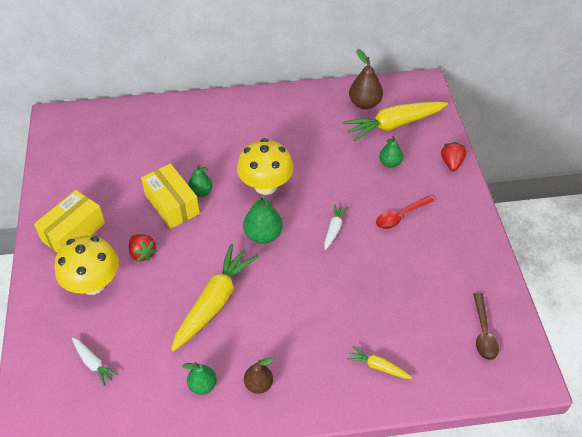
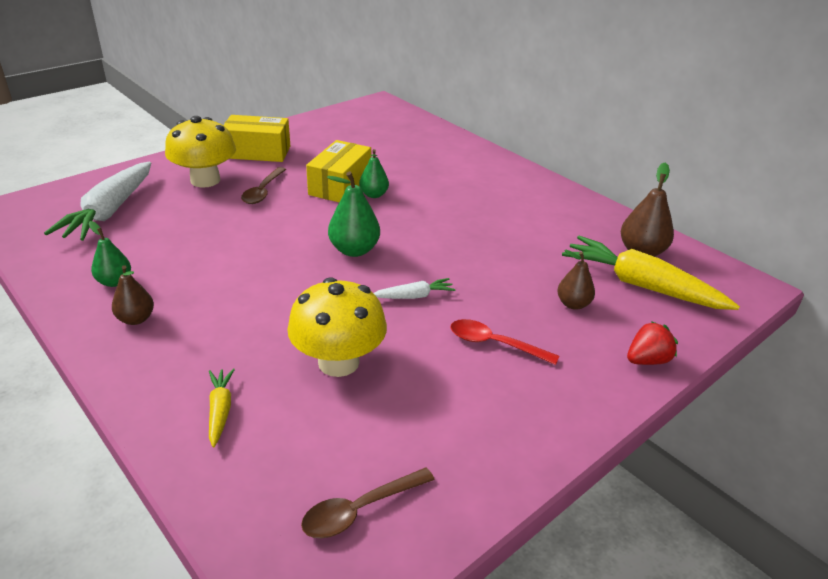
camera: 55 degrees right, 15 degrees down
(93, 363) = (109, 212): white carrot -> white carrot, size x2.13
(142, 253) = (263, 191): red strawberry -> brown spoon
(215, 302) = (234, 251): yellow carrot -> none
(265, 185) = (427, 228): yellow mushroom -> yellow mushroom (338, 362)
(390, 163) = (573, 304): green pear -> brown pear

